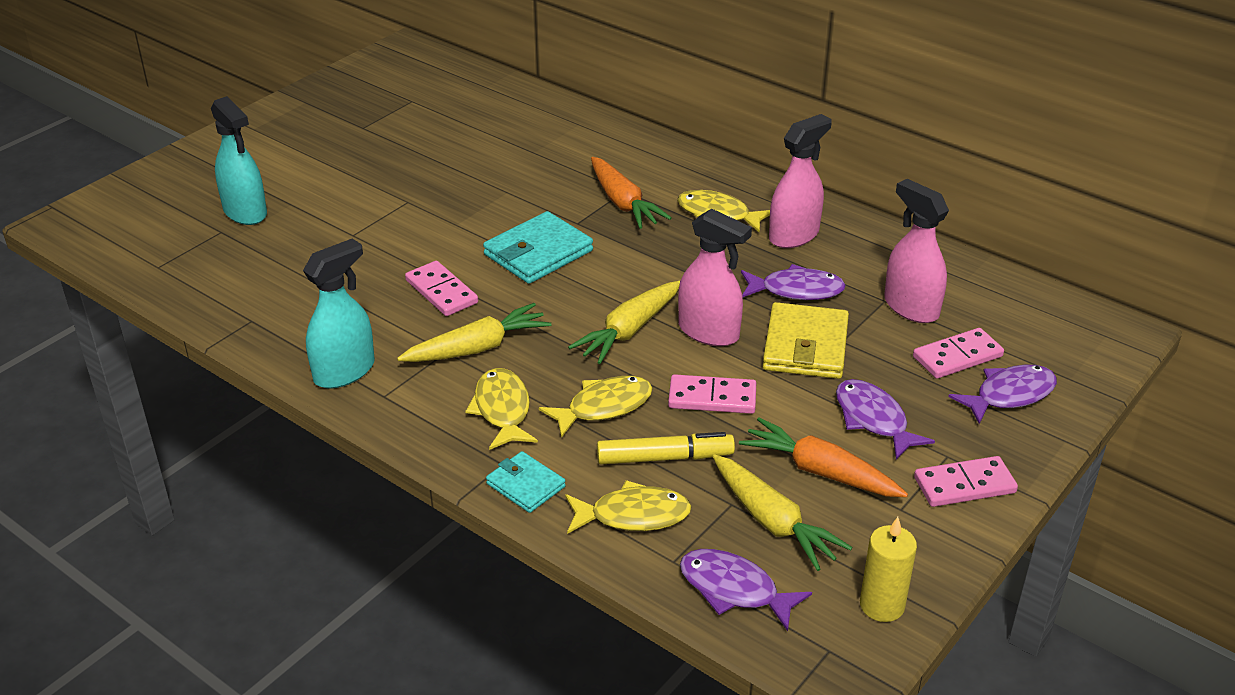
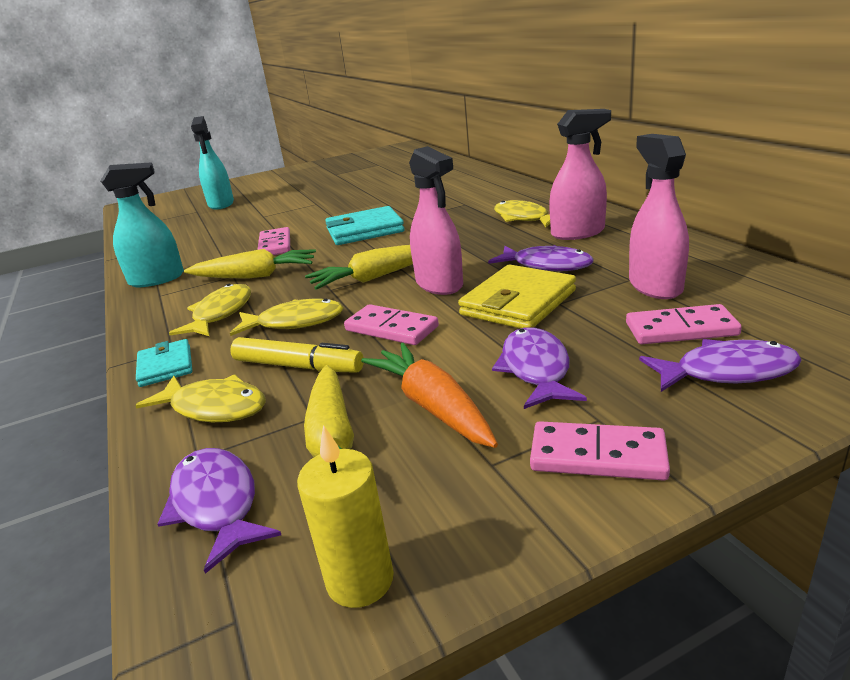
camera: 30 degrees right, 10 degrees down
(623, 203) = (456, 210): orange carrot -> none

